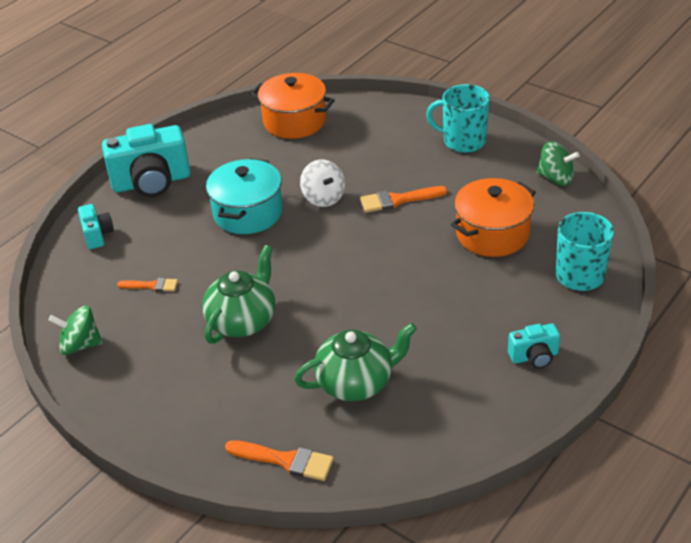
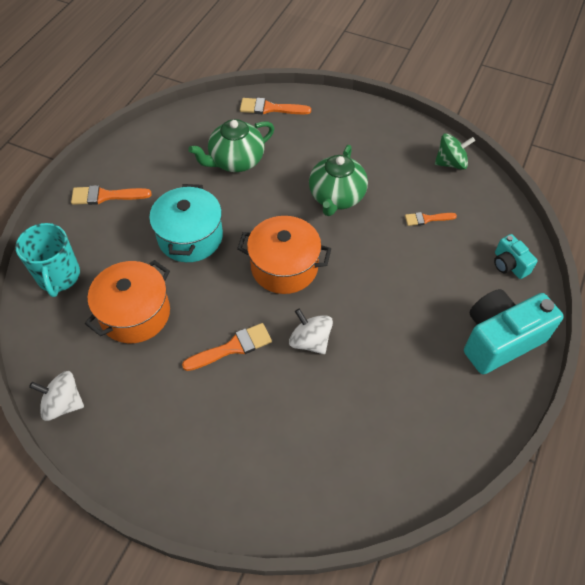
camera: 165 degrees right, 15 degrees up
(248, 213) = (379, 310): turquoise pot -> turquoise pot (190, 237)
(294, 121) = (384, 470): orange pot -> orange pot (284, 267)
(463, 141) = (168, 457): turquoise mug -> none
(534, 356) = (106, 196): turquoise camera -> orange brush
(556, 178) = (63, 404): green spinning top -> white spinning top

